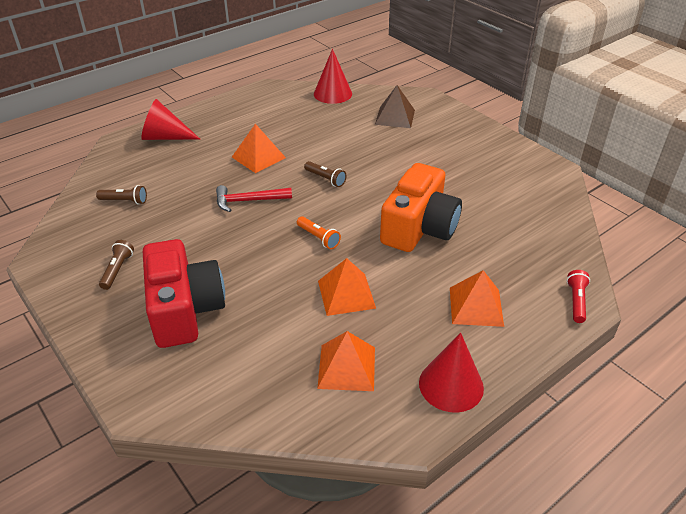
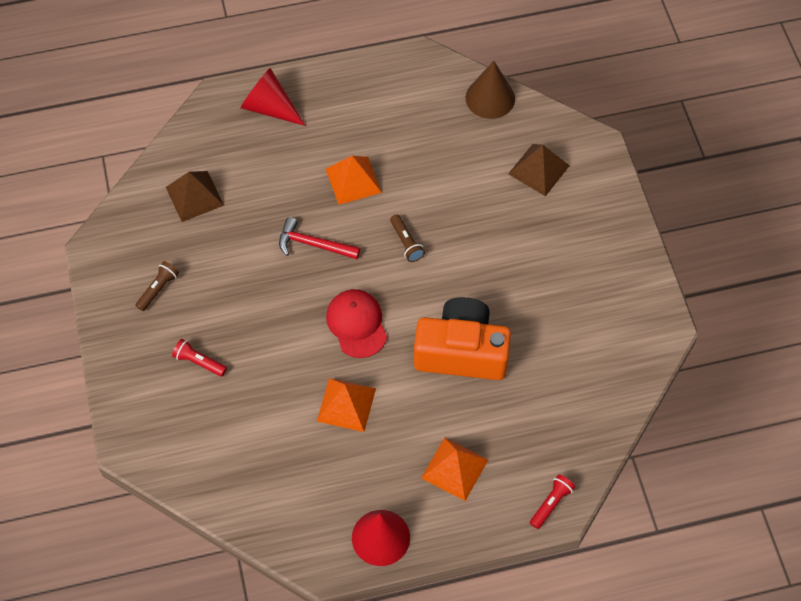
camera: 25 degrees right, 20 degrees up
(124, 201) = (194, 196): brown flashlight -> brown pyramid
(185, 310) = (199, 362): red camera -> red flashlight
(318, 238) = (357, 324): orange flashlight -> red cap
(332, 93) = (490, 98): red cone -> brown cone
(346, 367) = (305, 482): orange pyramid -> none
(419, 228) = (461, 352): orange camera -> orange camera turned 135 degrees counterclockwise

